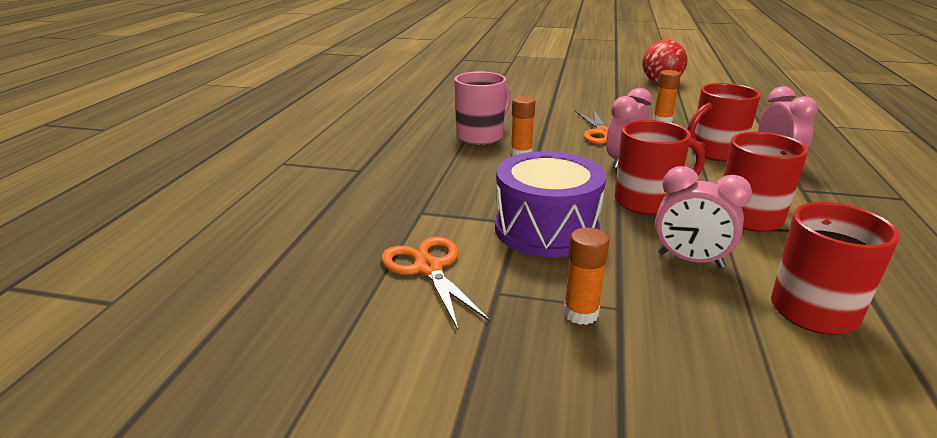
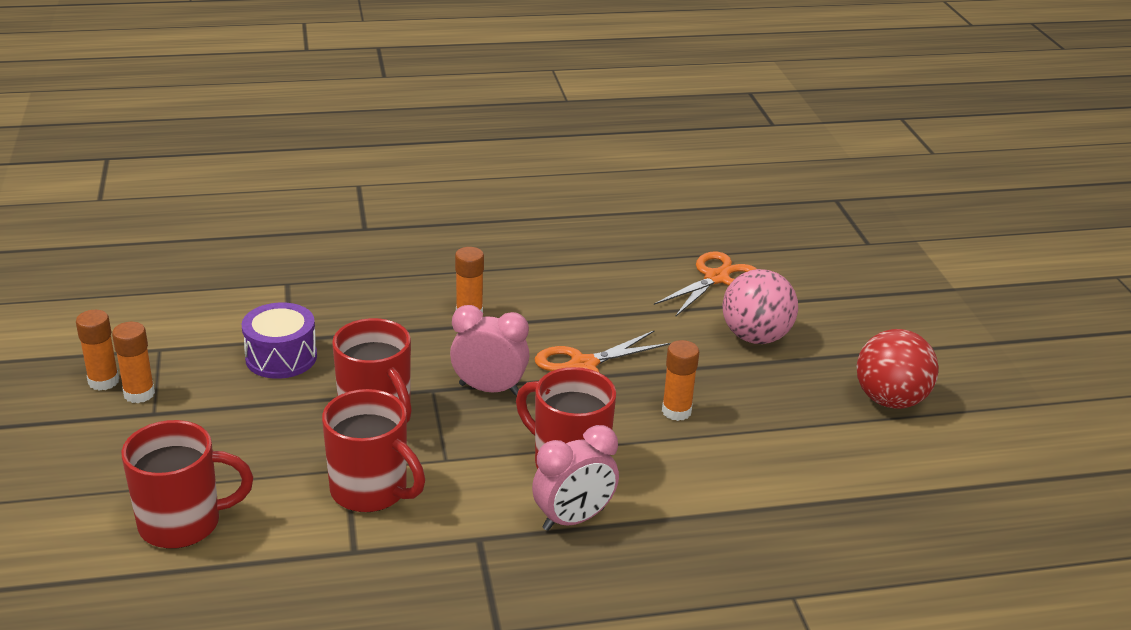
camera: 65 degrees right, 5 degrees up
(428, 268) = (185, 309): orange scissors -> orange scissors (716, 278)
(481, 136) = (507, 277): pink mug -> none
(546, 229) = (281, 357): purple drum -> purple drum, size x0.66
(546, 336) = (103, 381): none -> orange glue stick
(591, 94) = (755, 337): none -> pink ball
(690, 260) = (250, 448): pink clock -> none

